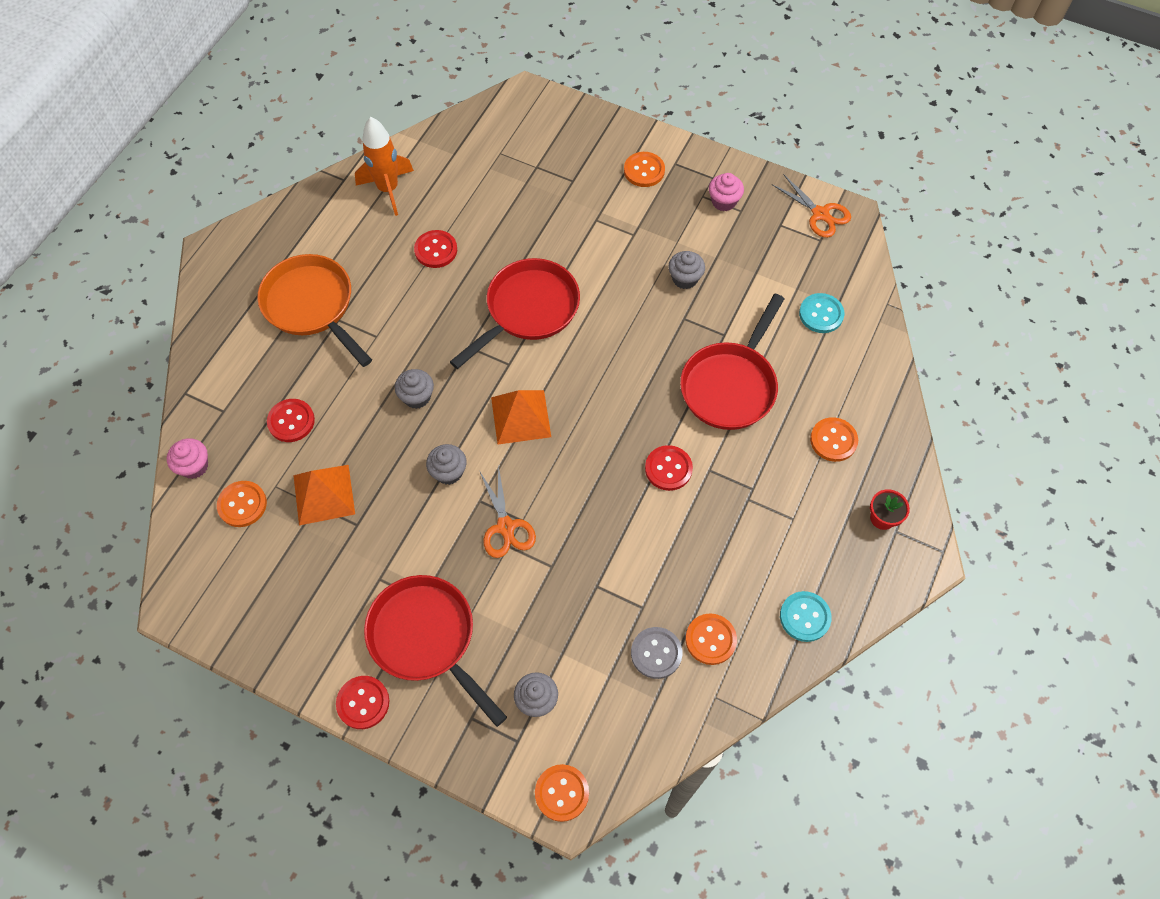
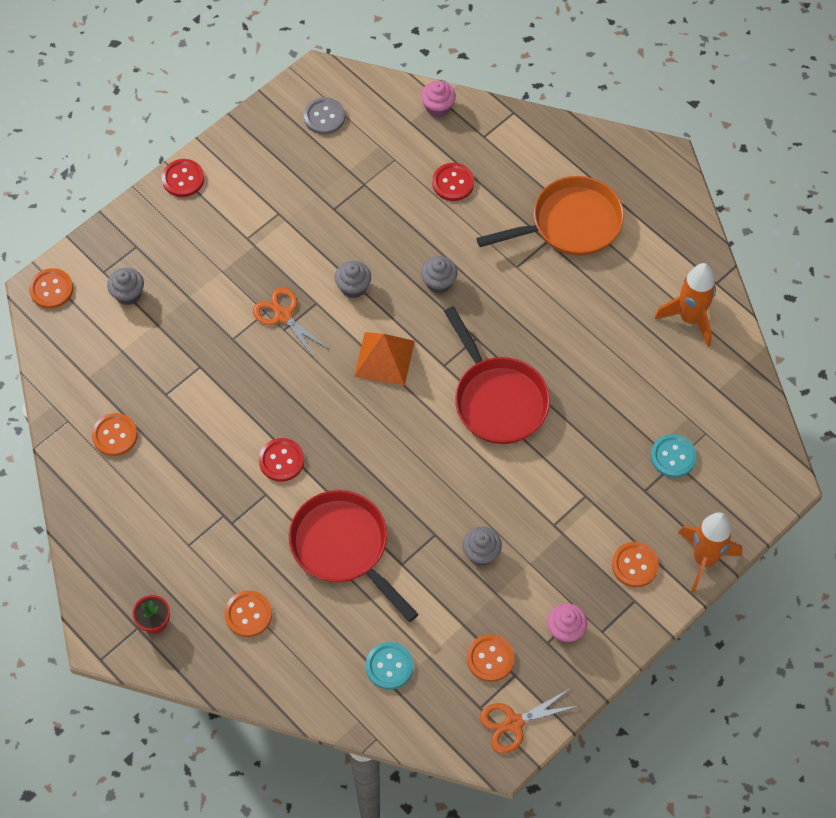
camera: 110 degrees right, 0 degrees up
(242, 504) = (387, 133): orange button -> orange button (490, 659)
(323, 494) = (372, 191): orange pyramid -> none
(426, 638) = (213, 233): red pan -> none
(436, 250) = (598, 340): red button -> none
(506, 527) = (283, 315): orange scissors -> orange scissors turned 45 degrees clockwise
(617, 128) = (704, 559): none -> orange rocket
(656, 653) = (123, 391): grey button -> grey button (324, 117)
(805, 617) = (98, 516): turquoise button -> turquoise button (673, 457)

